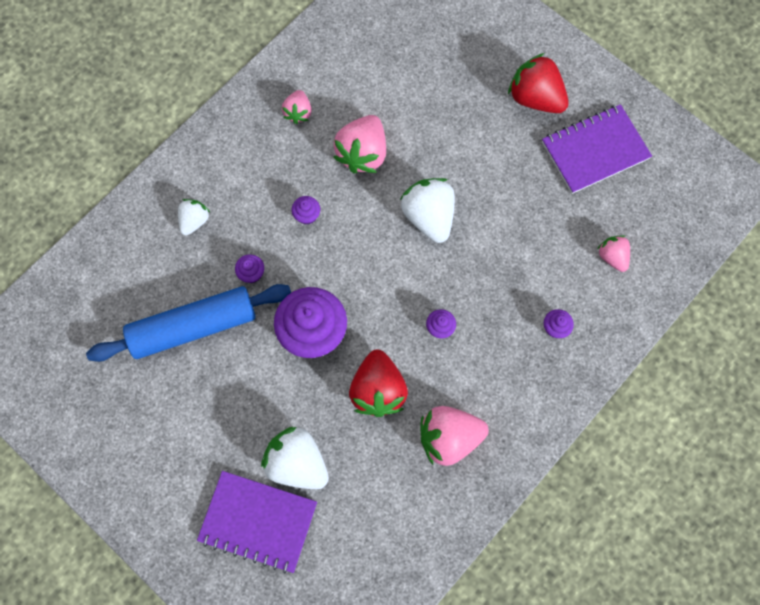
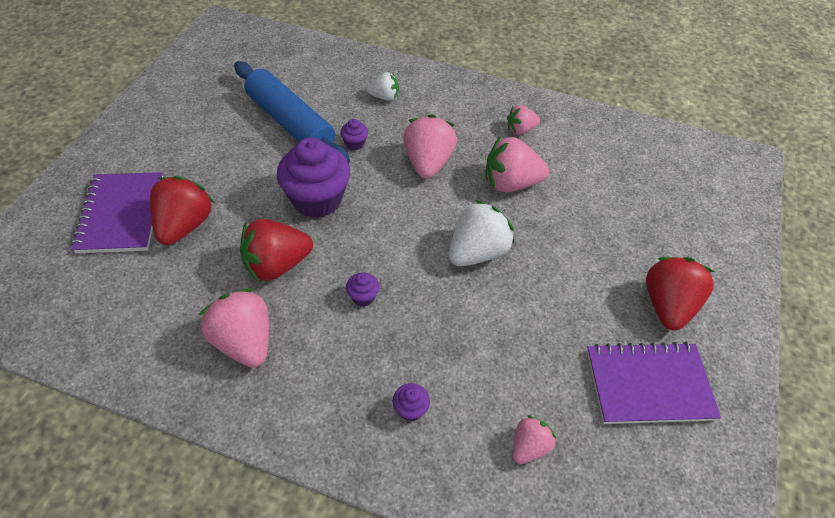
camera: 65 degrees right, 20 degrees down
(297, 463) = (185, 225): white strawberry -> red strawberry
(307, 215) = (428, 163): purple cupcake -> pink strawberry
(595, 150) = (648, 384): purple notebook -> purple notebook turned 45 degrees counterclockwise

